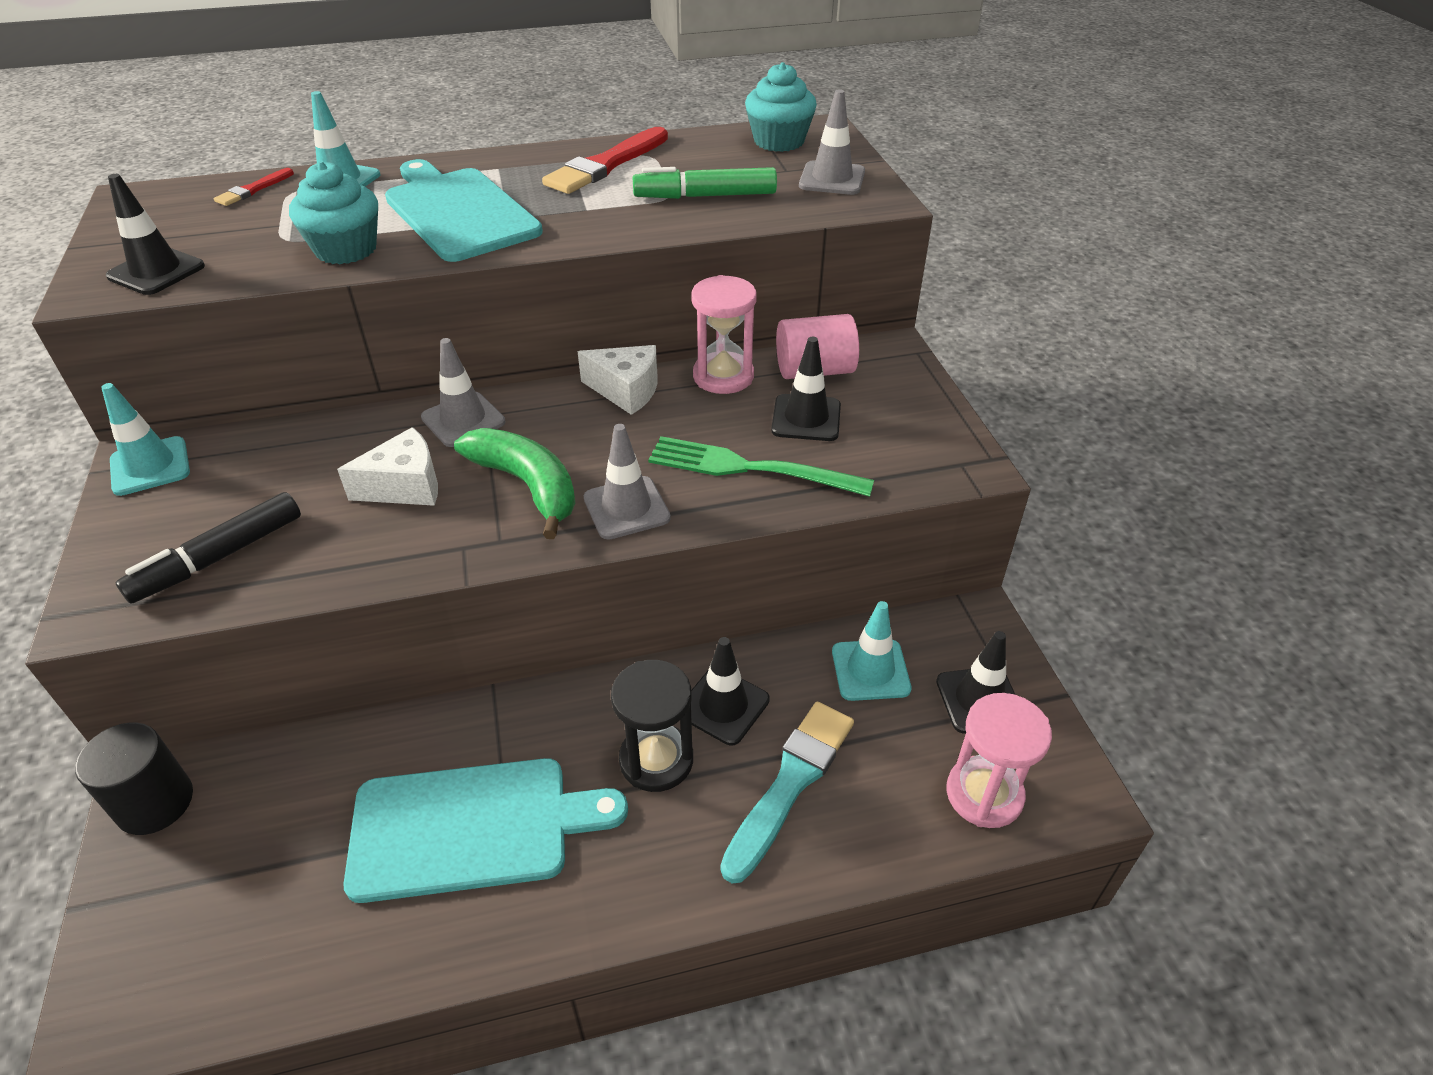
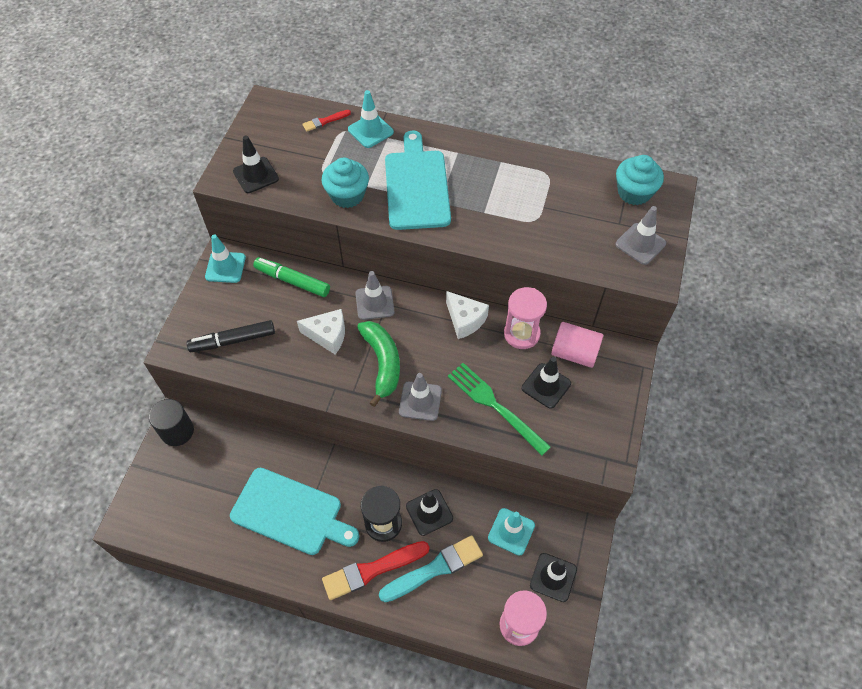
camera: 30 degrees right, 15 degrees up
(606, 165) = (518, 174): red brush -> red brush (372, 570)
(705, 196) = (556, 228): green marker -> green marker (292, 281)

